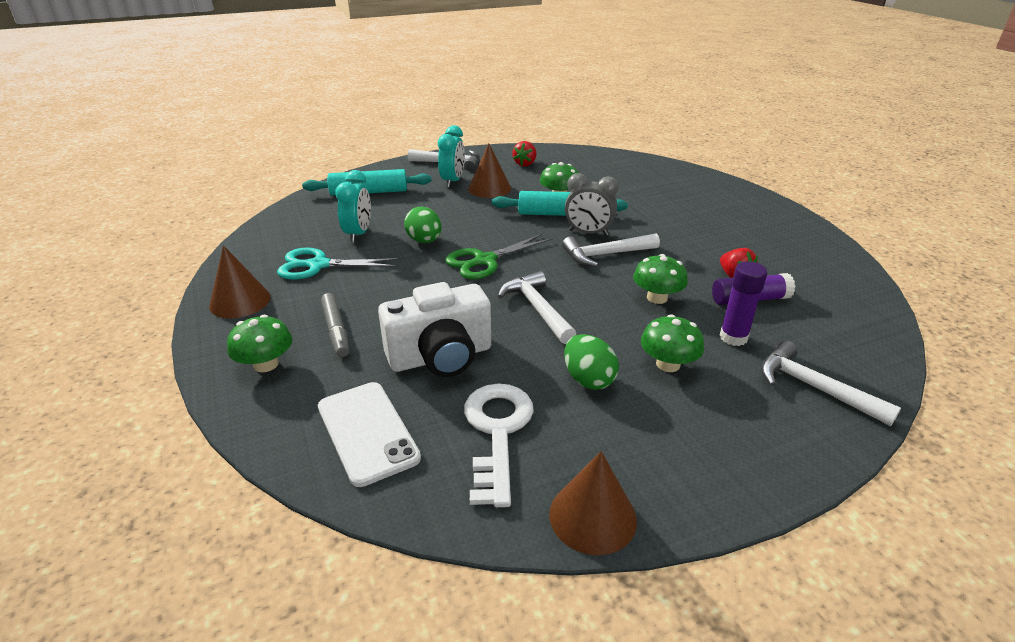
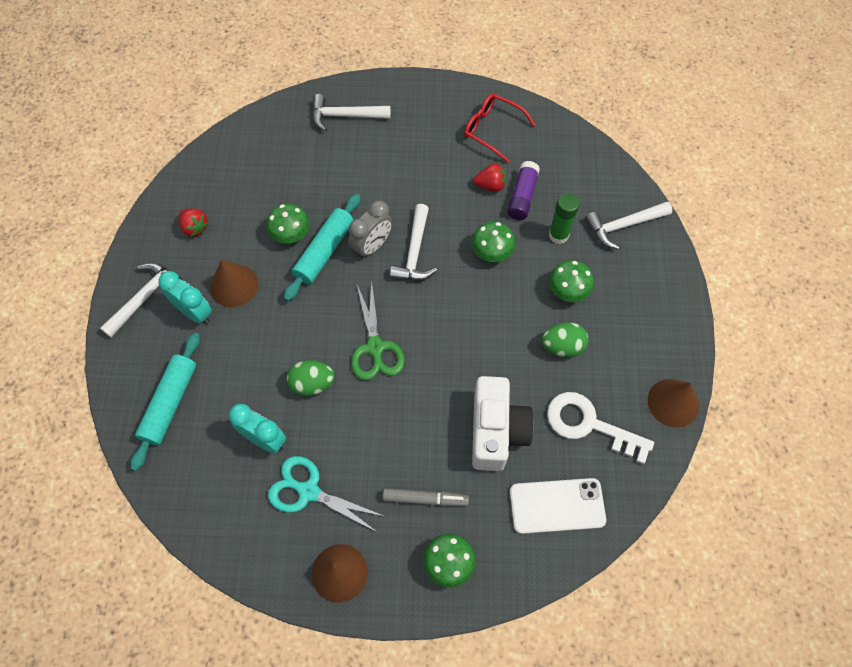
camera: 65 degrees left, 30 degrees up
(318, 265) = (308, 491): turquoise scissors -> turquoise scissors turned 90 degrees clockwise
(537, 309) = (467, 340): white hammer -> white hammer (345, 116)
(733, 337) = (558, 235): purple glue stick -> green glue stick
(801, 261) = (492, 130): none -> red glasses

